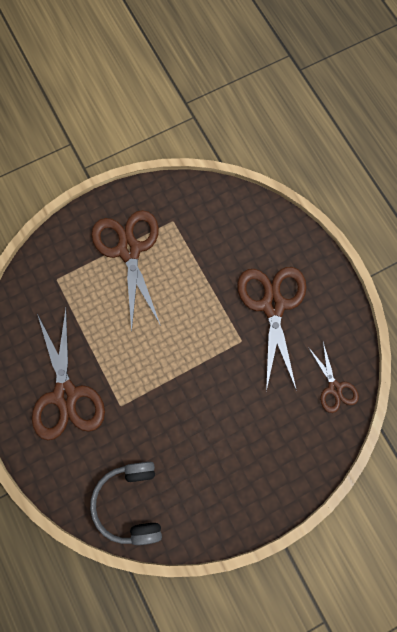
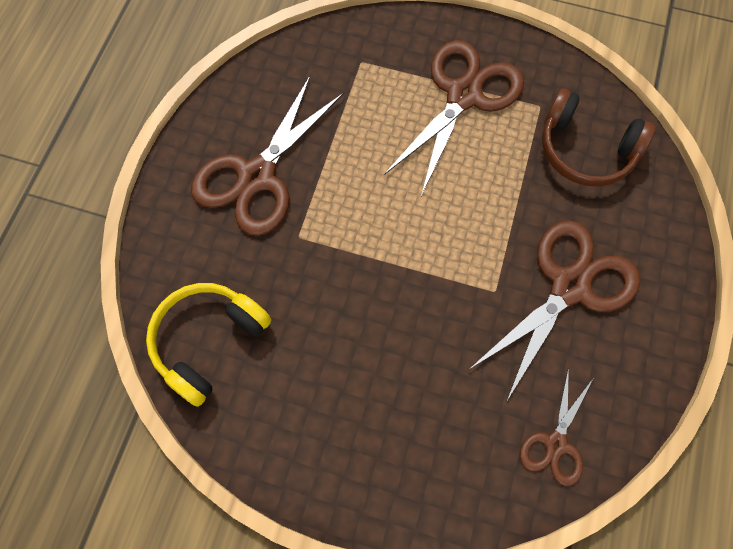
camera: 45 degrees right, 5 degrees down
(130, 503) = (208, 342): grey headphones -> yellow headphones
(216, 225) = (586, 149): none -> brown headphones

